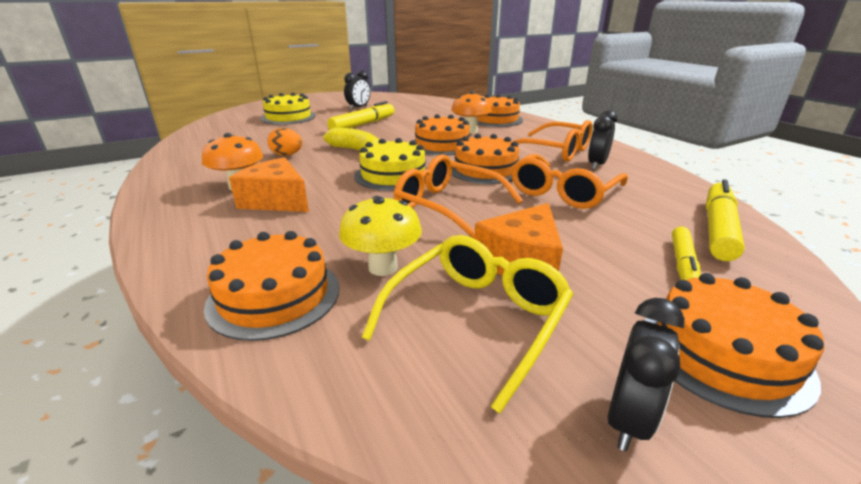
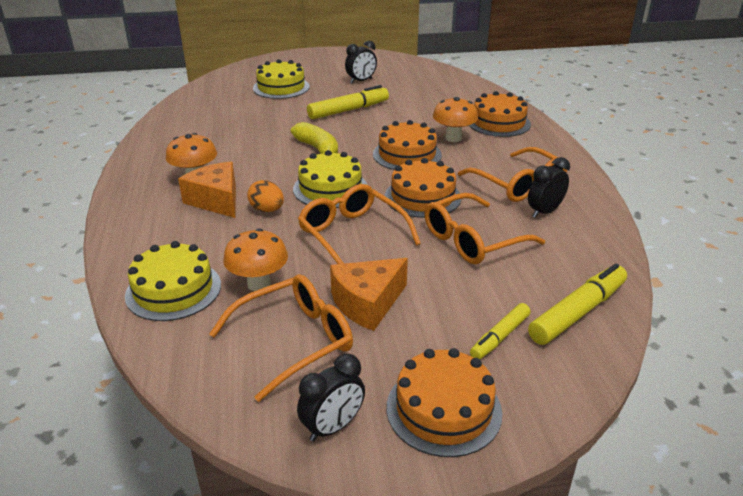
camera: 20 degrees right, 5 degrees up
(274, 296) = (173, 290): orange cake -> yellow cake
(287, 155) = (252, 145): orange egg -> orange egg (267, 210)
(383, 267) = (259, 284): yellow mushroom -> orange mushroom
(476, 319) = (294, 341): yellow glasses -> orange glasses

